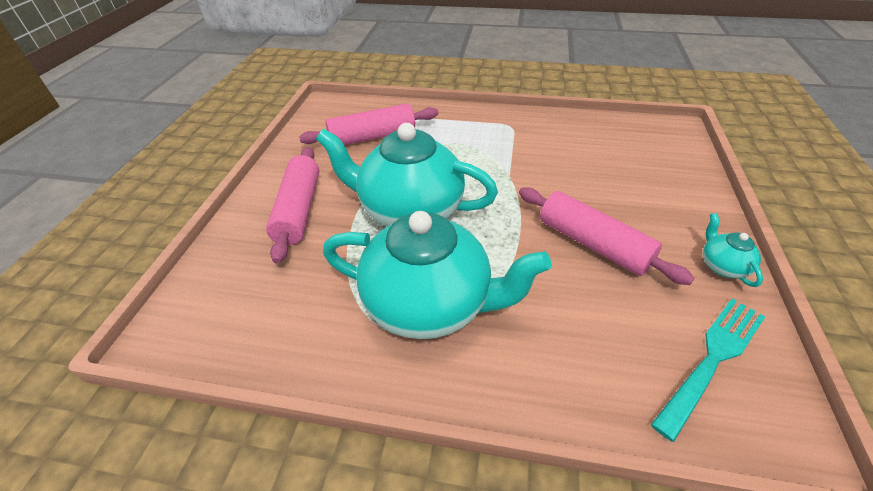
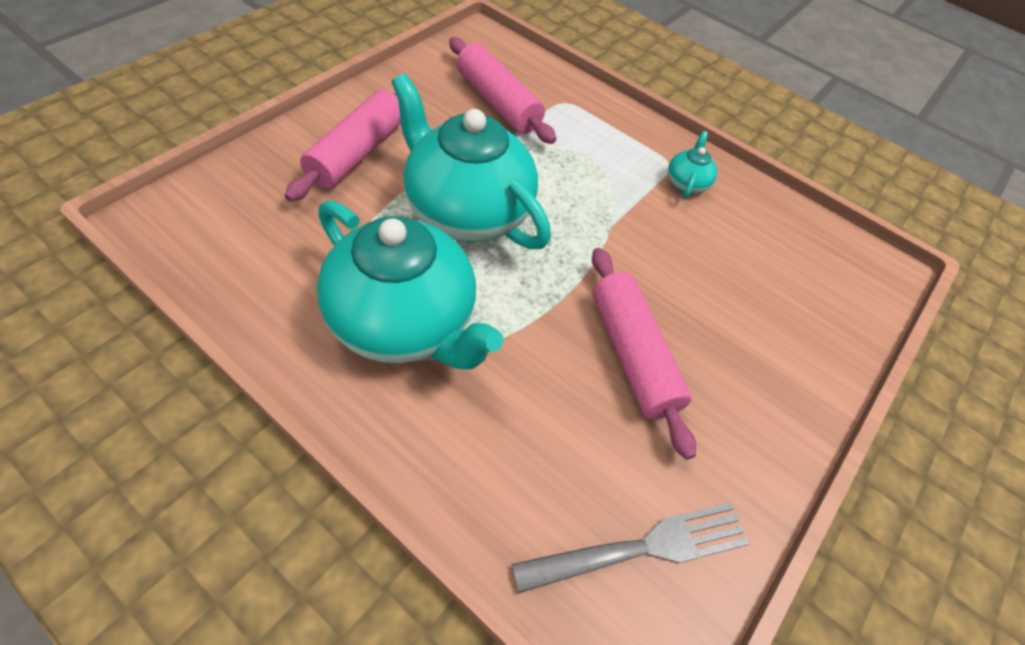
camera: 20 degrees right, 10 degrees up
(372, 137) = (498, 102): pink rolling pin -> pink rolling pin turned 45 degrees clockwise
(712, 359) = (643, 547): turquoise fork -> grey fork
(722, 266) = (760, 463): turquoise teapot -> turquoise teapot (686, 183)

